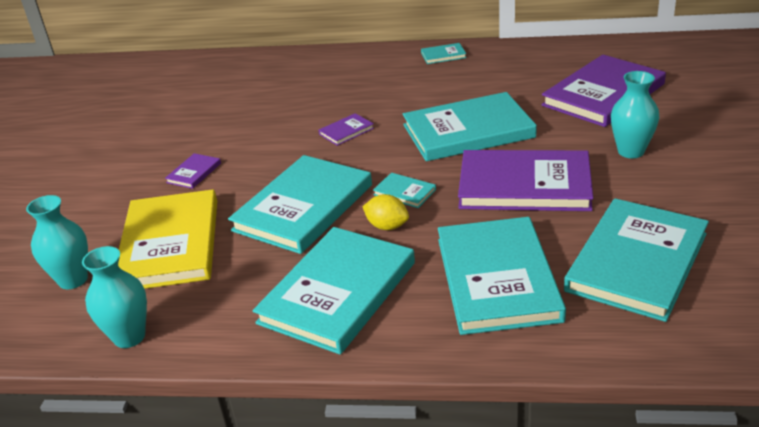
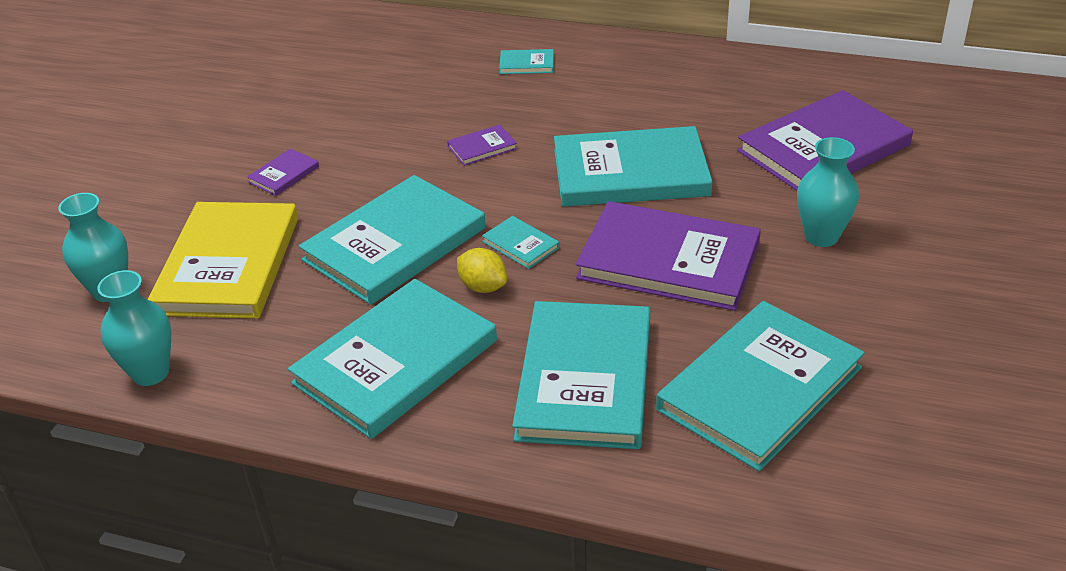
camera: 10 degrees right, 5 degrees up
(443, 55) = (643, 55): turquoise book -> turquoise book (527, 64)

